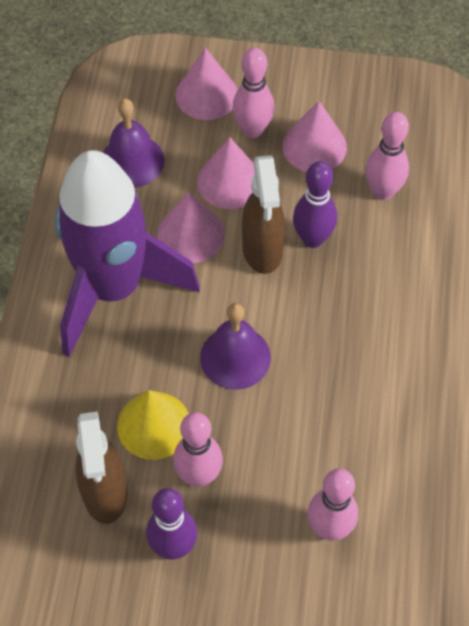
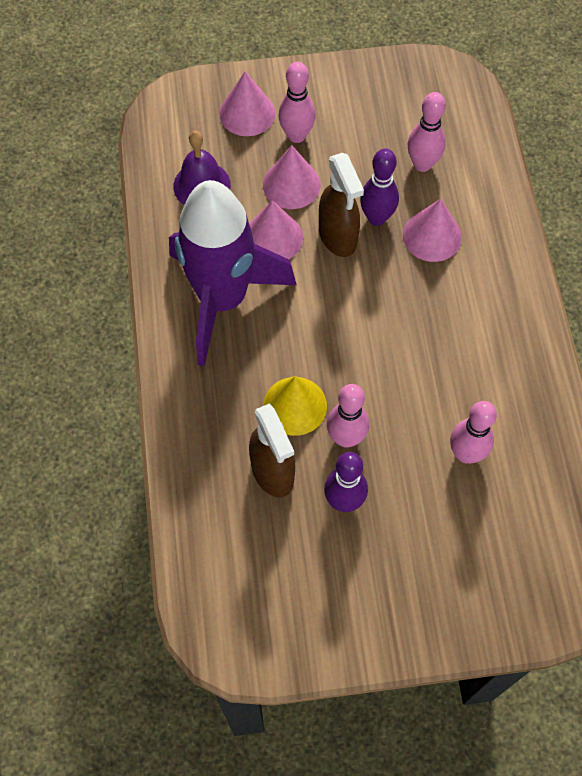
camera: 15 degrees left, 5 degrees up
(235, 357) = (344, 333): purple bell -> none
(314, 146) = (353, 138): pink cone -> pink cone (432, 236)

